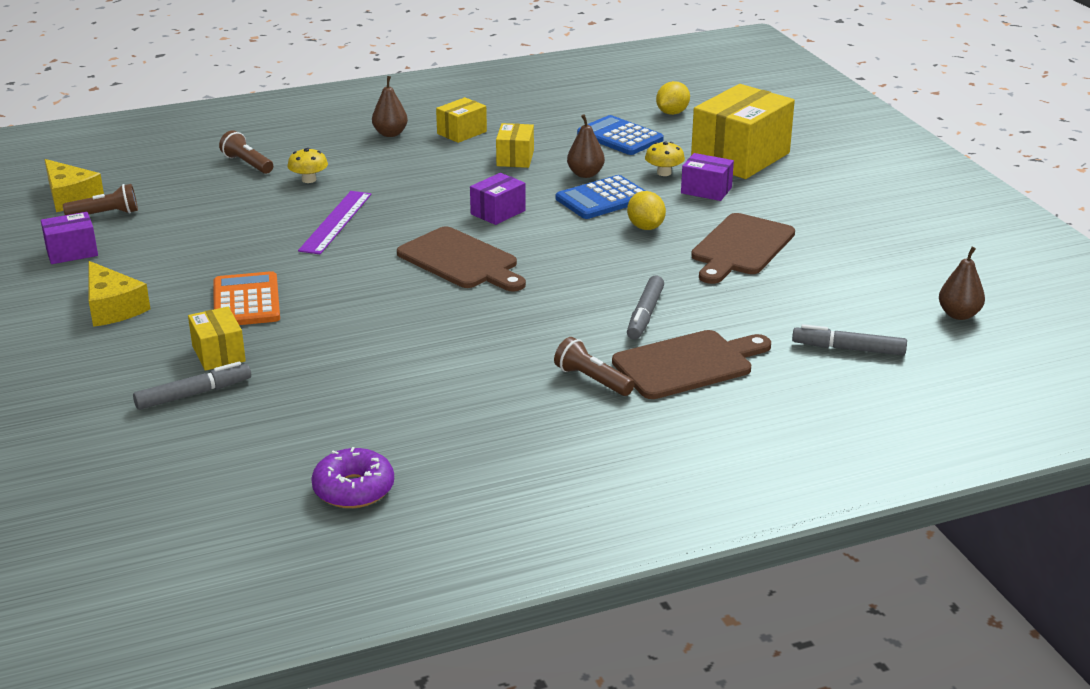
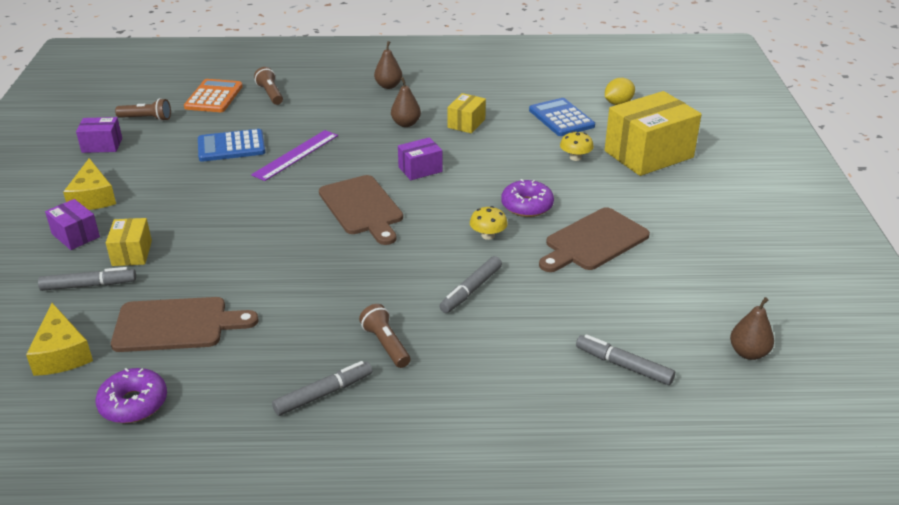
camera: 20 degrees right, 5 degrees up
(70, 197) = (135, 100): yellow cheese -> yellow cheese (61, 353)
(246, 301) = (184, 211): orange calculator -> orange calculator (214, 97)
(309, 180) = (303, 115): yellow mushroom -> yellow mushroom (488, 235)
(462, 132) = (441, 94): yellow box -> none
(560, 436) = (323, 394): none -> grey marker
(585, 174) = (511, 147): brown pear -> brown pear (406, 124)
(602, 199) = (510, 172): blue calculator -> blue calculator (231, 146)
(645, 227) = (527, 206): yellow lemon -> purple donut
(688, 364) = (474, 348): brown cutting board -> brown cutting board (176, 325)
(706, 190) = (600, 180): purple box -> purple box (75, 235)

